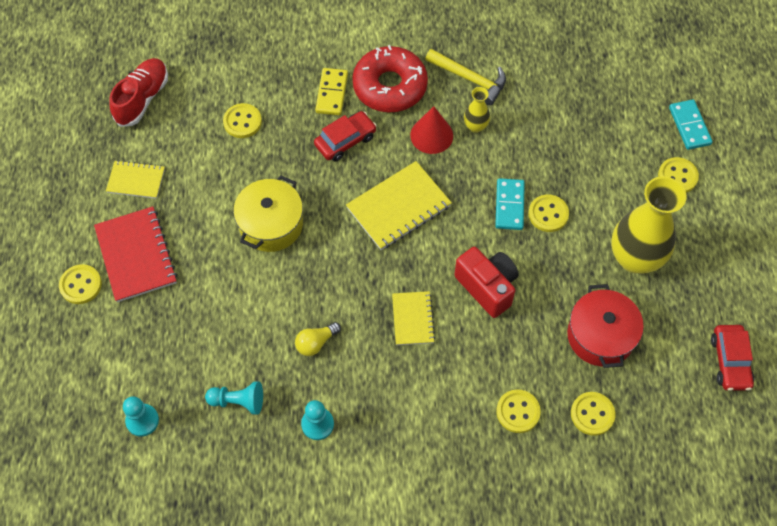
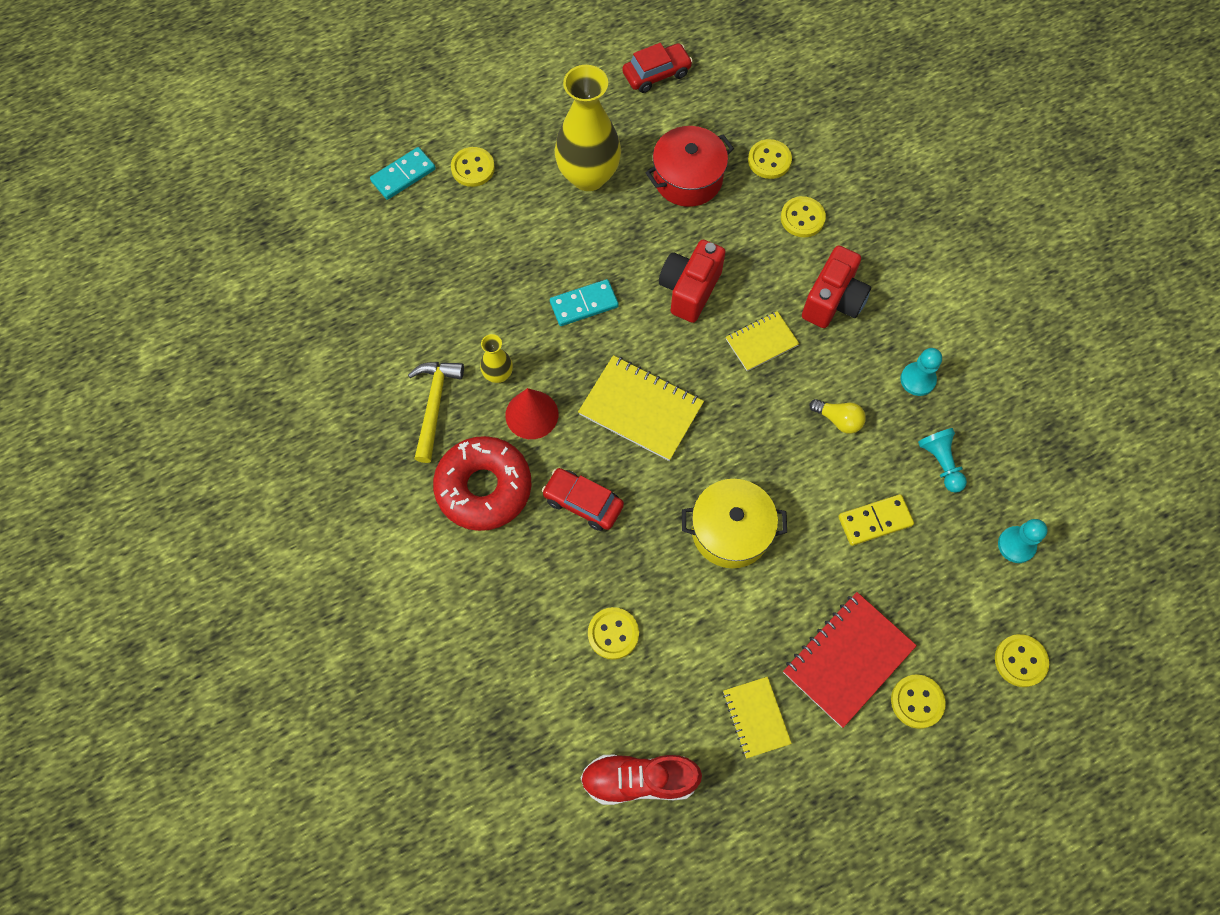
camera: 115 degrees left, 5 degrees up
(331, 93) = (523, 549): yellow domino -> yellow domino (875, 521)
(423, 394) = (833, 301): none -> red camera
(548, 214) = (576, 266): yellow button -> yellow button (1020, 661)

